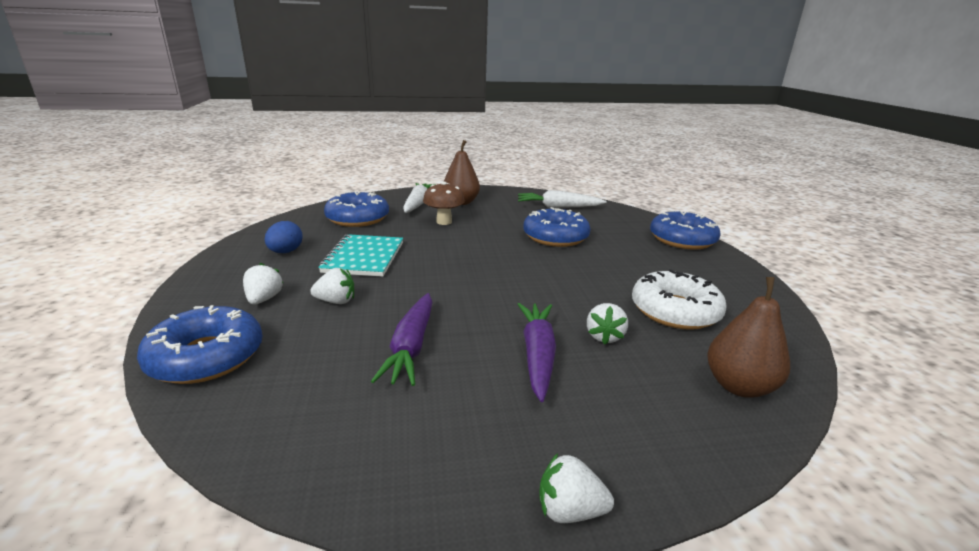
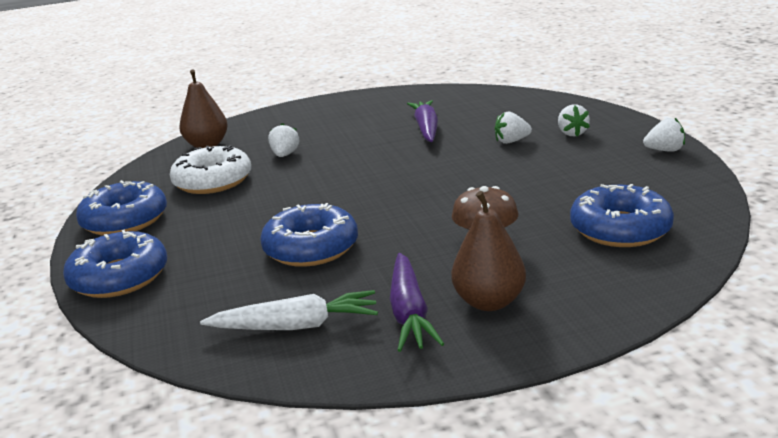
camera: 175 degrees right, 0 degrees up
(206, 357) = (552, 106): blue donut -> blue donut (125, 220)
(286, 252) = (628, 169): blue egg -> none
(364, 257) = (535, 178): turquoise notebook -> none
(417, 204) = (565, 281): white carrot -> none
(537, 355) = (337, 138): purple carrot -> purple carrot (409, 312)
(569, 510) = (323, 100): white strawberry -> white strawberry (664, 150)

